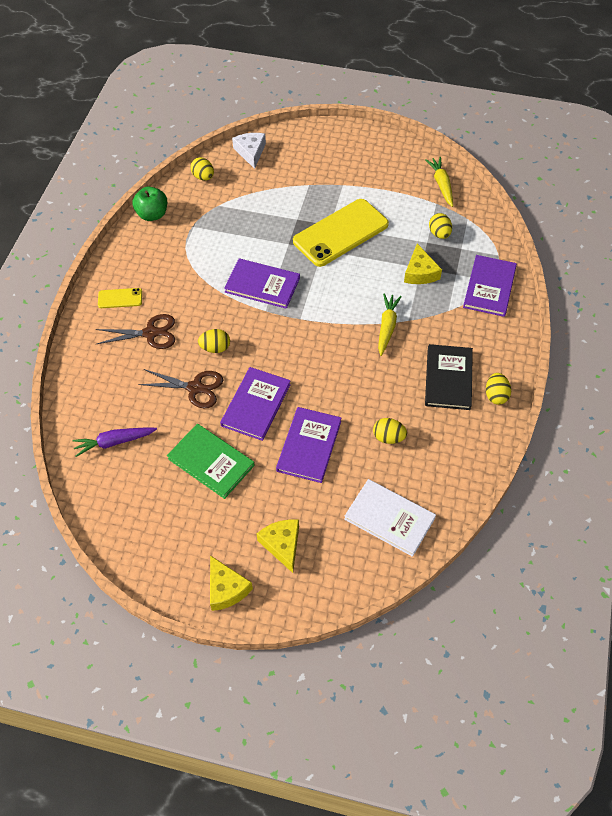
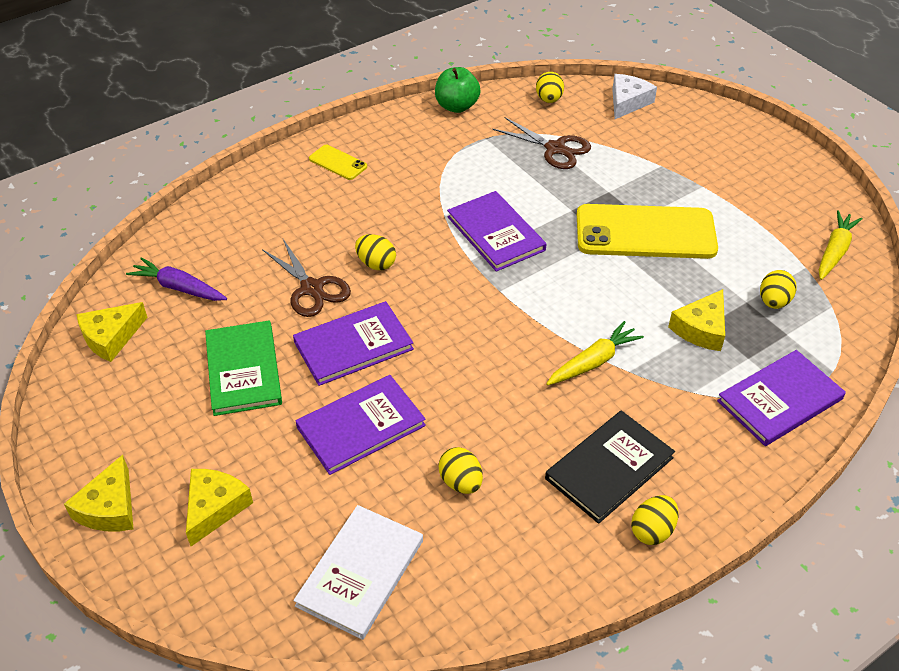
camera: 40 degrees right, 10 degrees down
(109, 500) = (111, 337): none -> yellow cheese
(151, 333) = (329, 211): brown scissors -> brown scissors (555, 149)
(389, 518) = (360, 573): white book -> white book turned 45 degrees clockwise

